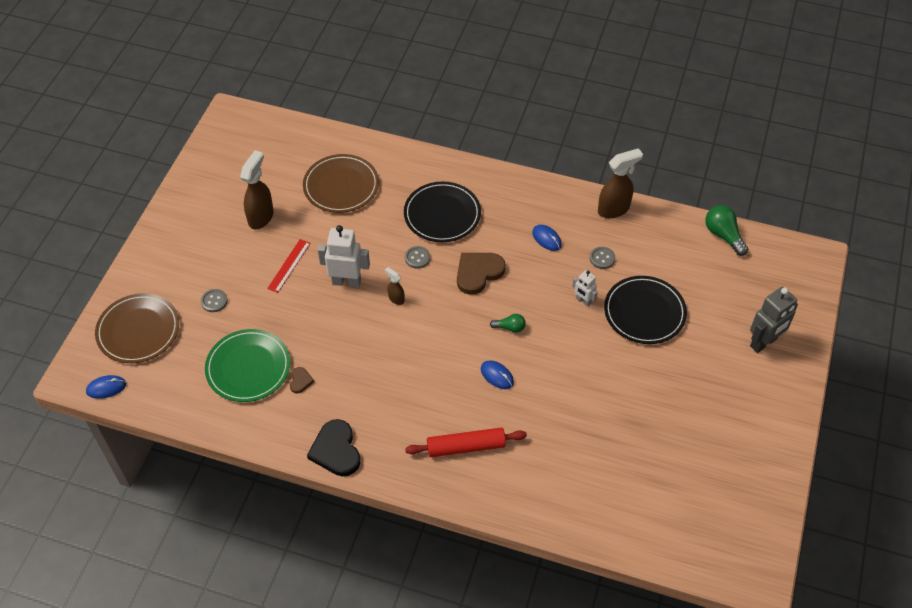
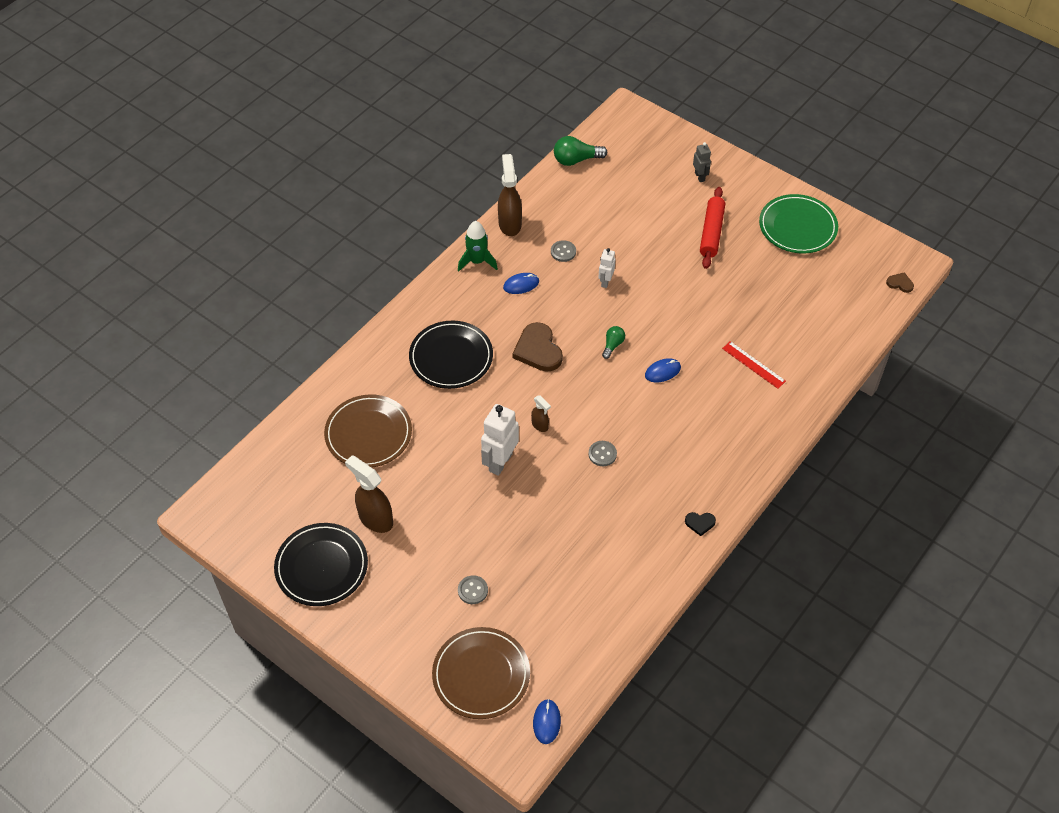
camera: 70 degrees left, 0 degrees up
(248, 367) = (573, 577): green plate -> green plate (797, 227)
(289, 265) = (455, 508): red ruler -> red ruler (753, 365)
(300, 381) = (608, 533): brown heart -> brown heart (900, 283)
(336, 450) = (700, 523): black heart -> black heart, size x0.49
(396, 298) = (540, 425): brown spray bottle -> brown spray bottle turned 105 degrees counterclockwise
(417, 258) = (497, 393): grey button -> grey button (602, 454)
(466, 447) = (731, 418): red rolling pin -> red rolling pin (711, 232)
(557, 199) = (477, 261): none -> green rocket
(583, 301) = (605, 281): white robot -> white robot turned 135 degrees clockwise
(644, 312) = (636, 243): black plate -> black plate (321, 566)
(764, 343) = (700, 176): grey robot -> grey robot, size x0.56

